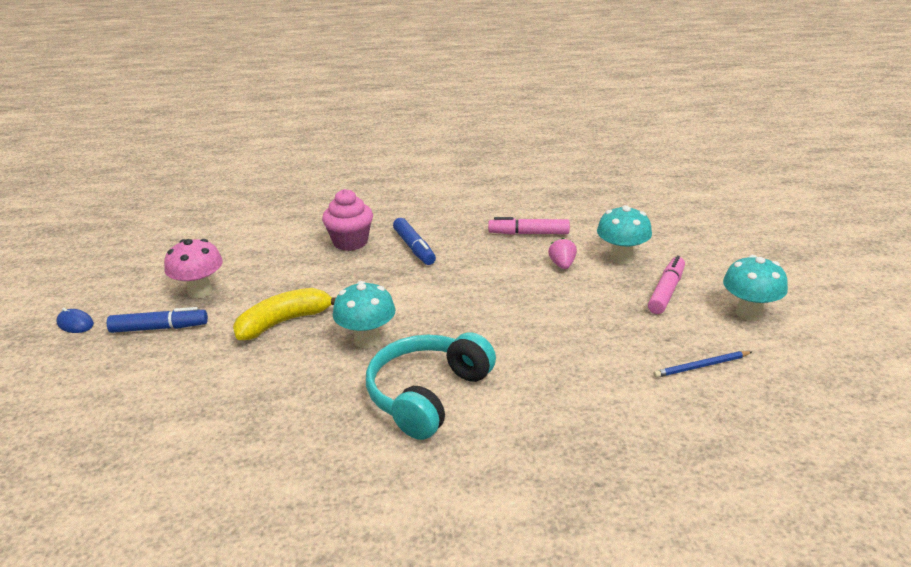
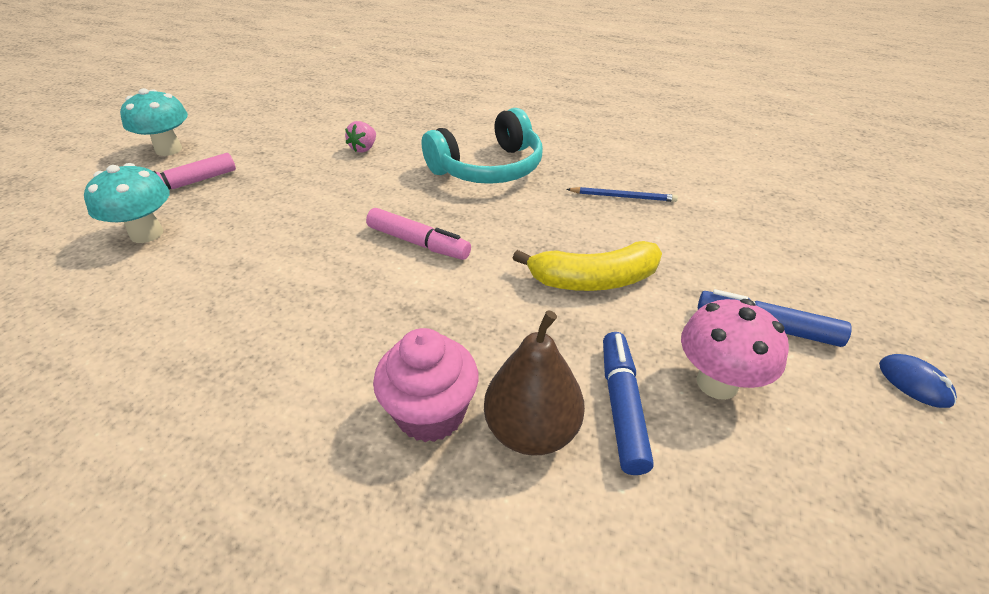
camera: 155 degrees left, 10 degrees up
(298, 250) = (531, 431): none -> brown pear
(367, 340) = (509, 228): turquoise mushroom -> none
(414, 248) = (346, 352): blue marker -> blue marker (621, 407)
(529, 233) = (169, 315): pink marker -> pink marker (418, 242)
(562, 265) = (216, 247): pink strawberry -> pink strawberry (364, 148)
(701, 366) = (274, 131): blue pencil -> blue pencil (623, 197)

